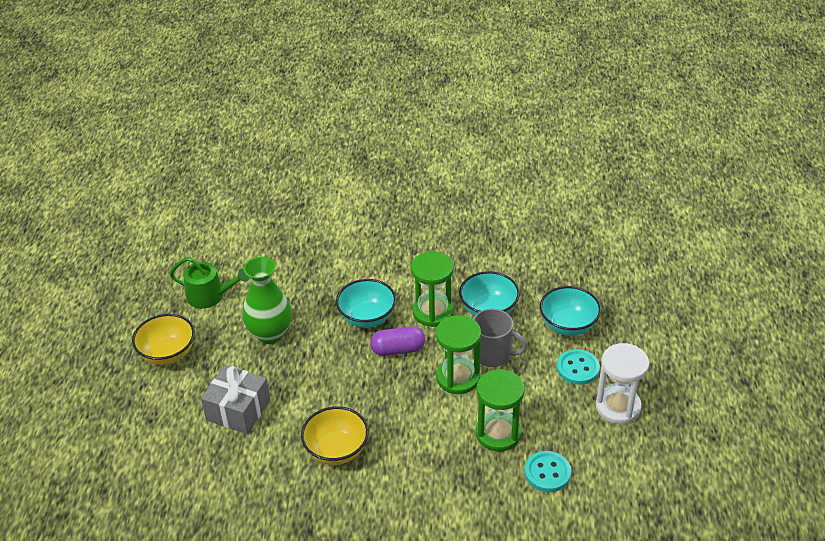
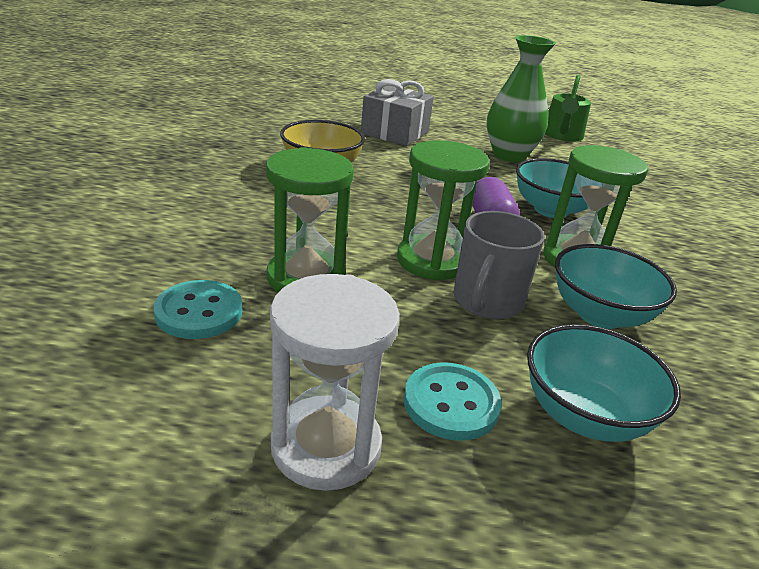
camera: 90 degrees right, 10 degrees down
(168, 353) = (475, 114): yellow bowl -> none

